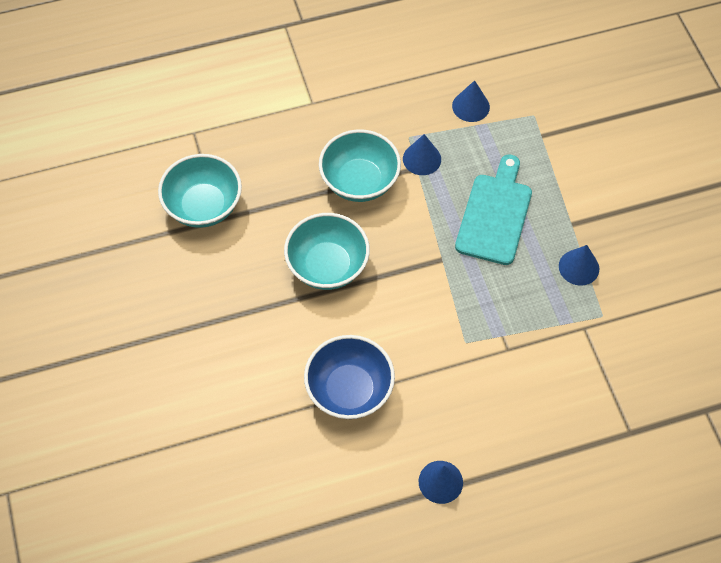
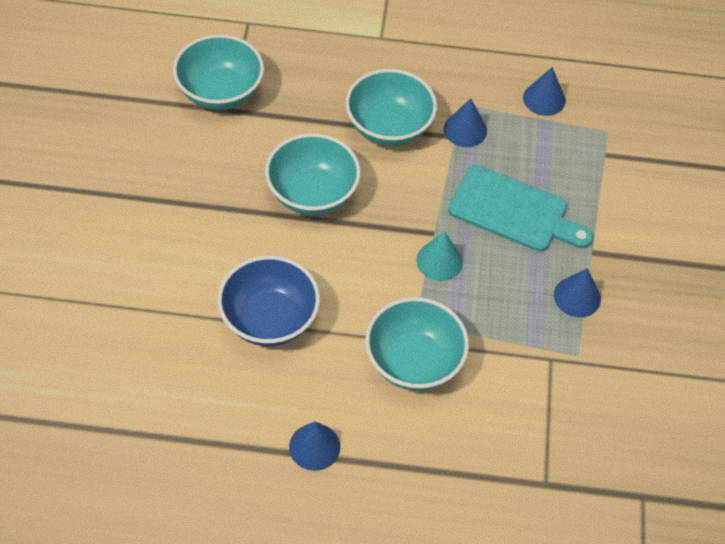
camera: 20 degrees right, 5 degrees down
(458, 282) = (439, 261): none -> turquoise cone
(481, 376) = (414, 362): none -> turquoise bowl
(495, 214) = (513, 211): turquoise cutting board -> turquoise cutting board turned 75 degrees clockwise

